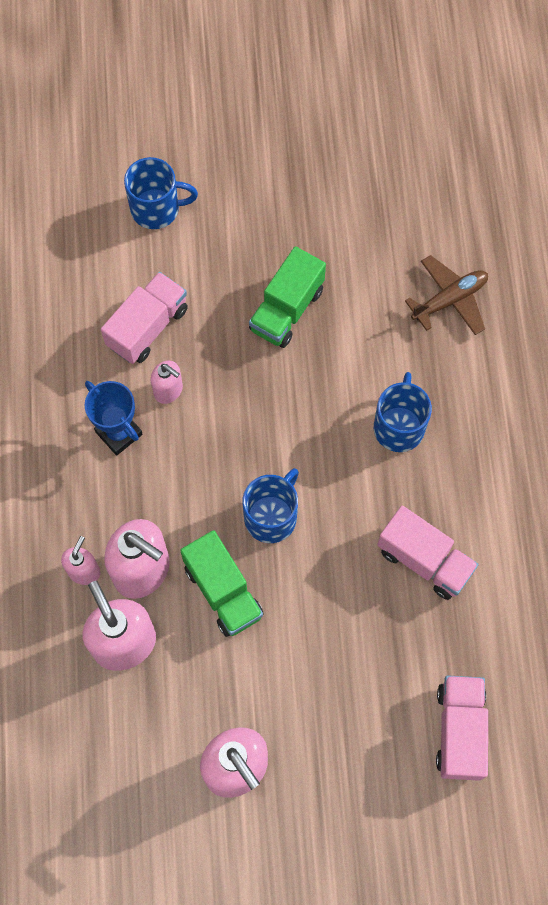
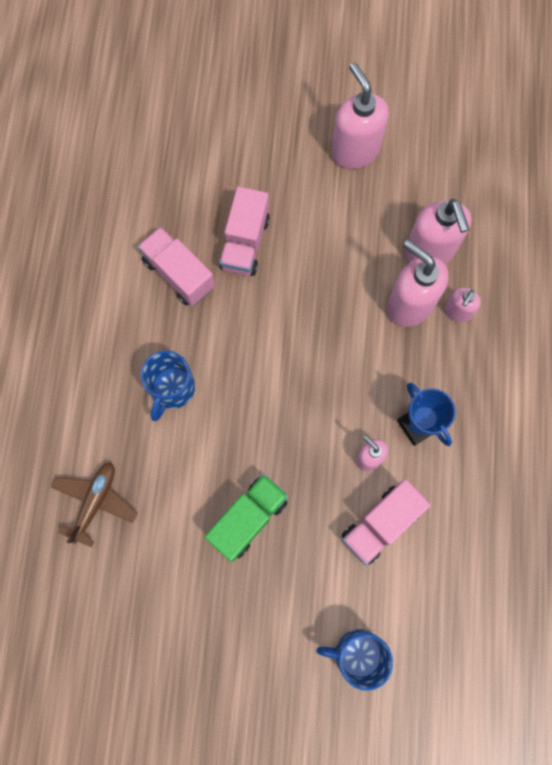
camera: 170 degrees left, 5 degrees up
(223, 591) = (345, 277): green truck -> none
(271, 516) = (296, 330): blue mug -> none
(449, 300) = (95, 502): brown plane -> brown plane turned 135 degrees clockwise
(459, 731) = (184, 148): pink truck -> pink truck (245, 243)

